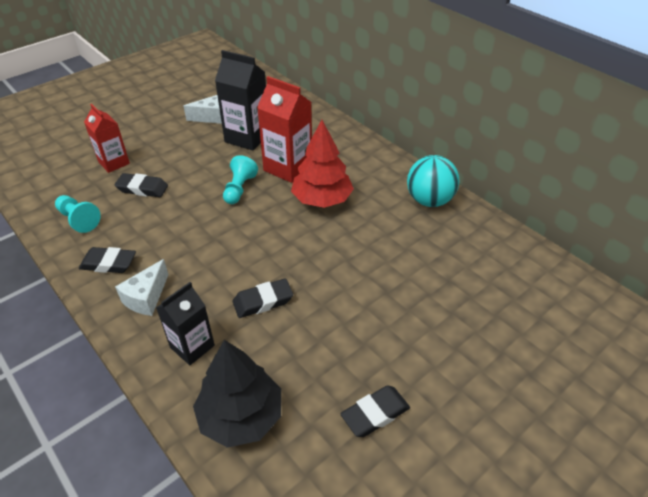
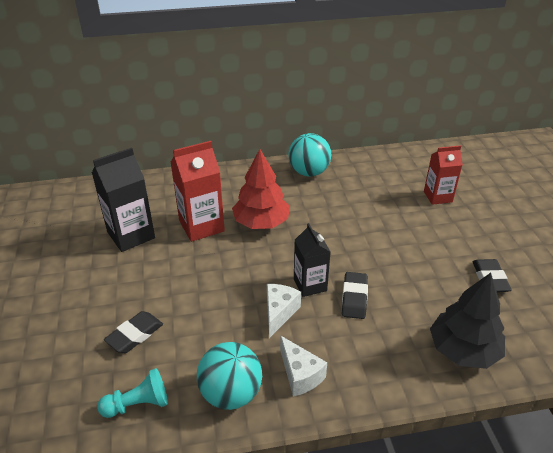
camera: 60 degrees left, 5 degrees down
(108, 263) = (231, 393): black eraser -> turquoise ball
(114, 163) = (64, 347): red carton -> red carton (438, 196)
(192, 346) = (378, 359): black carton -> black carton (310, 285)
(211, 117) = (69, 248): white cheese -> white cheese (279, 313)
(239, 189) = (202, 265): turquoise pawn -> none

